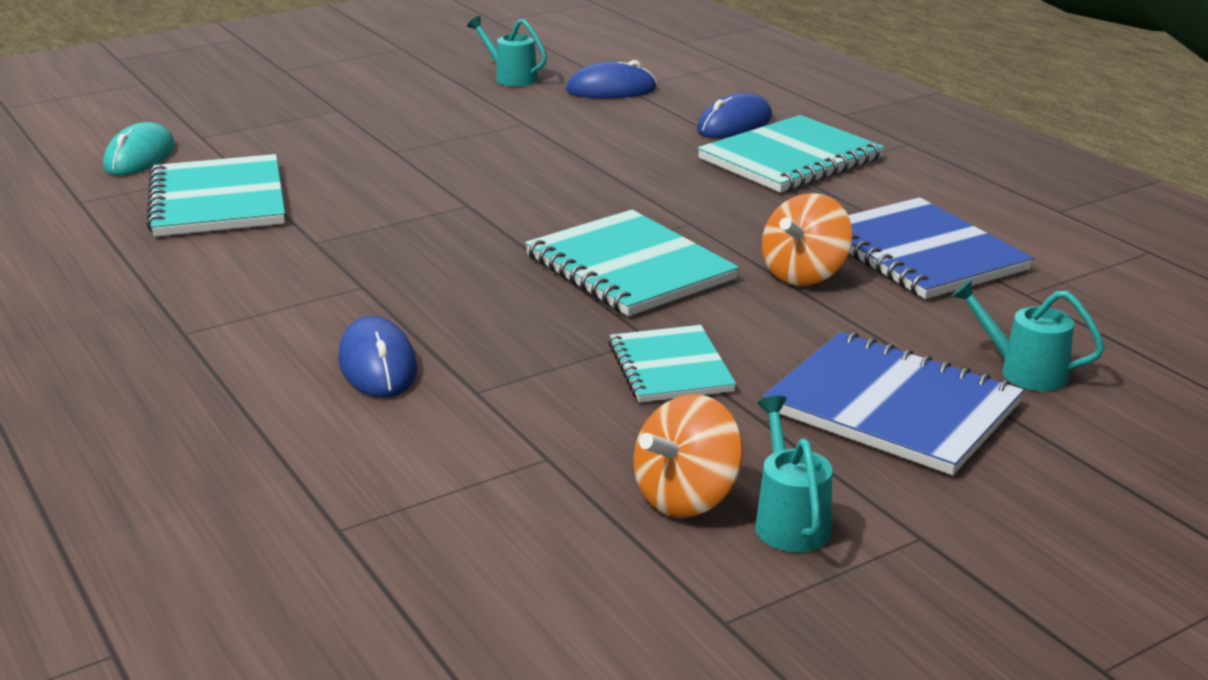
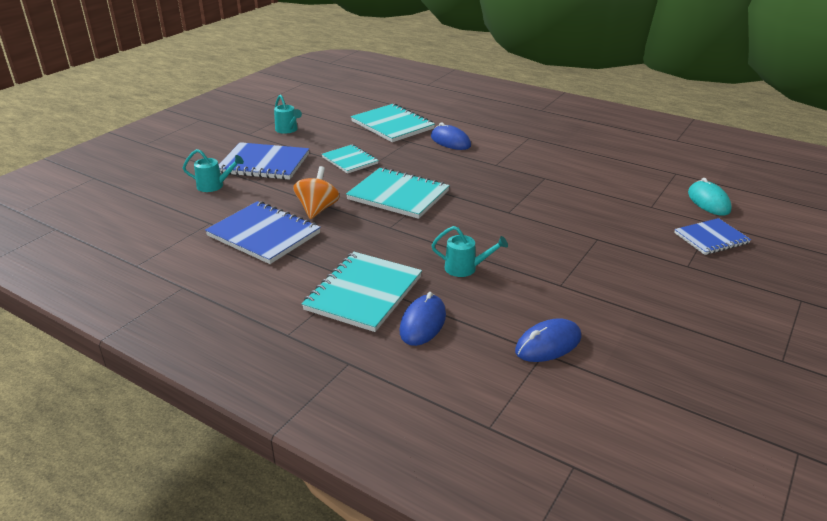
camera: 155 degrees right, 5 degrees up
(217, 201) = (621, 187): turquoise notebook -> turquoise notebook (392, 125)
(245, 124) = (711, 238): none -> blue notebook
(511, 77) = (639, 339): turquoise watering can -> turquoise watering can (465, 268)
(686, 498) = (320, 129): orange spinning top -> none

